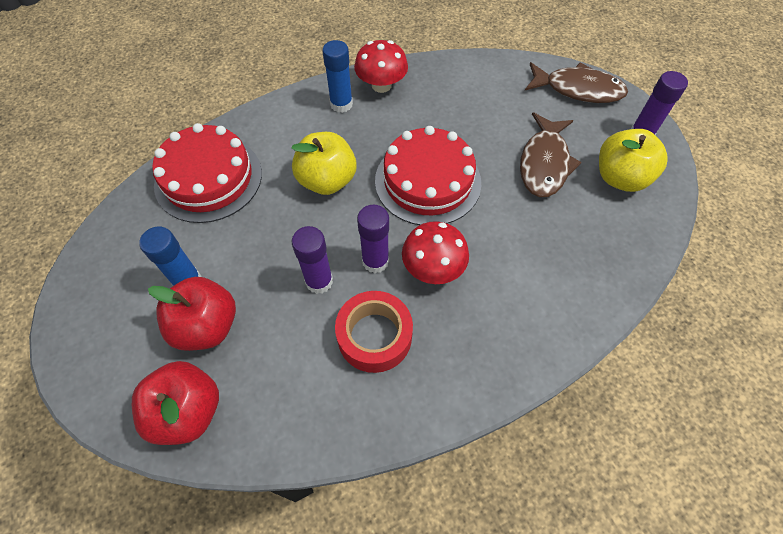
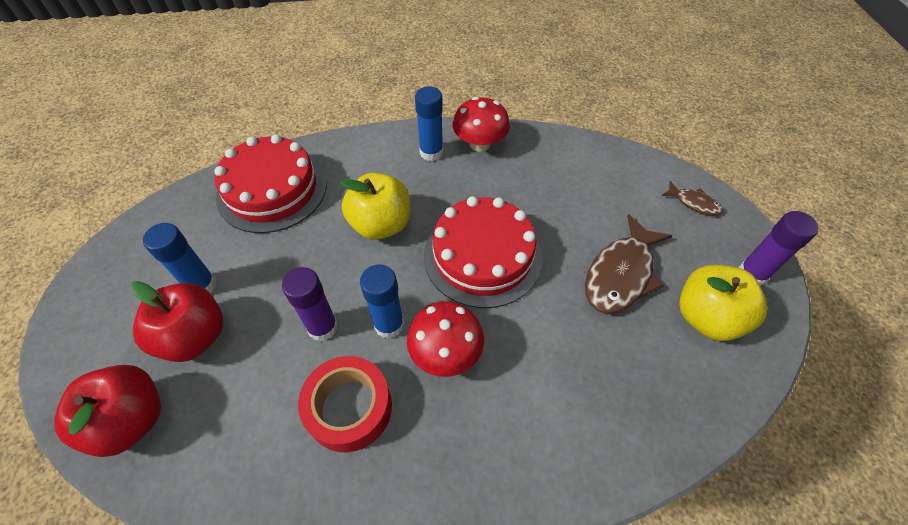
camera: 20 degrees right, 5 degrees down
(375, 261) = (389, 324): purple glue stick -> blue glue stick
(578, 89) = (694, 203): brown fish -> brown fish, size x0.51

